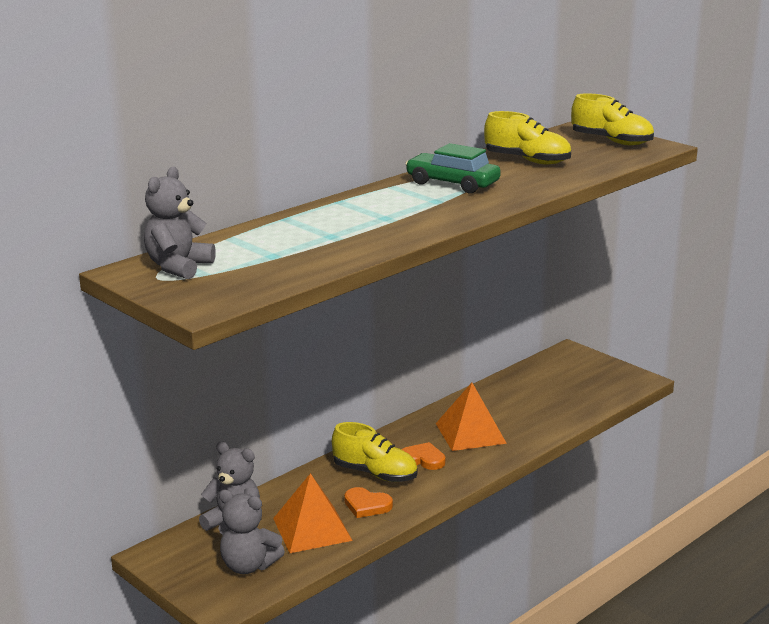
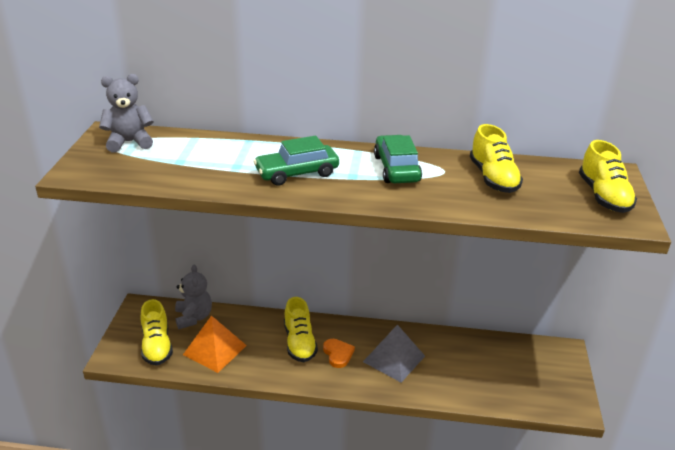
camera: 50 degrees right, 10 degrees up
(248, 565) = (157, 346): grey teddy bear -> yellow shoe
(366, 505) = (261, 358): orange heart -> none
(392, 217) = (297, 173): none -> green car
(470, 433) = (394, 358): orange pyramid -> grey pyramid

